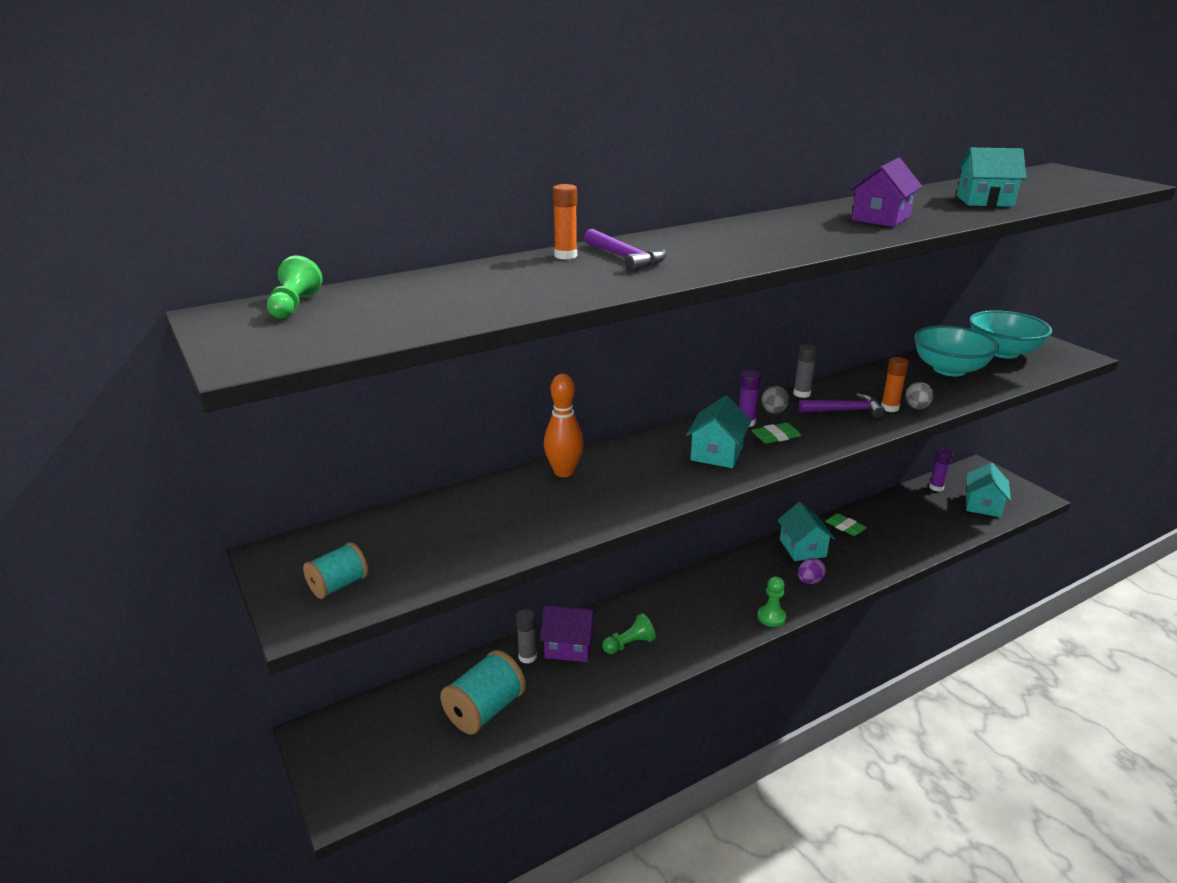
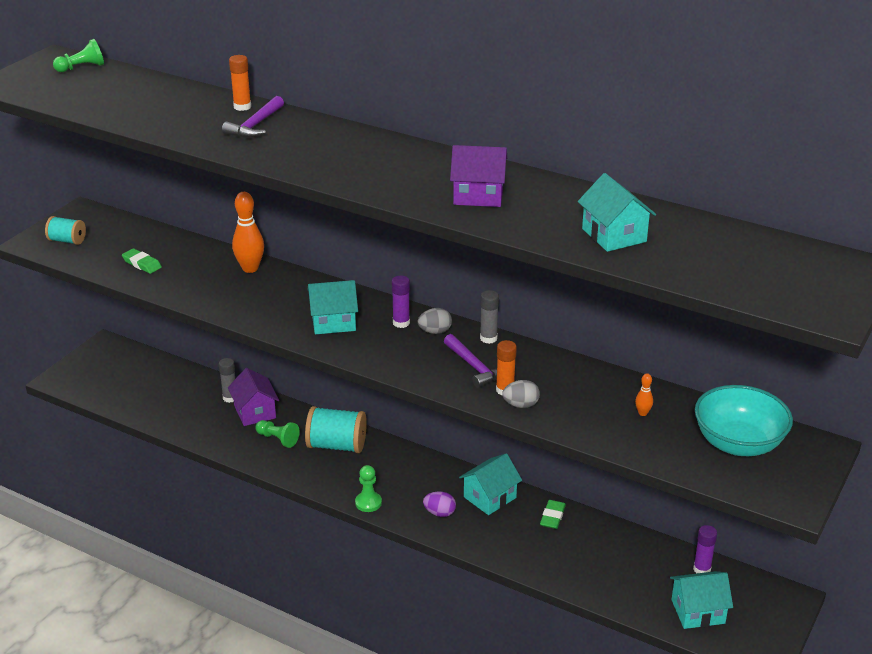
camera: 60 degrees right, 5 degrees up
(485, 710) = (166, 400): turquoise spool -> turquoise spool (336, 445)
(776, 436) = (388, 342): green eraser -> green eraser (142, 264)
(949, 369) = (642, 413): turquoise bowl -> orange bowling pin

